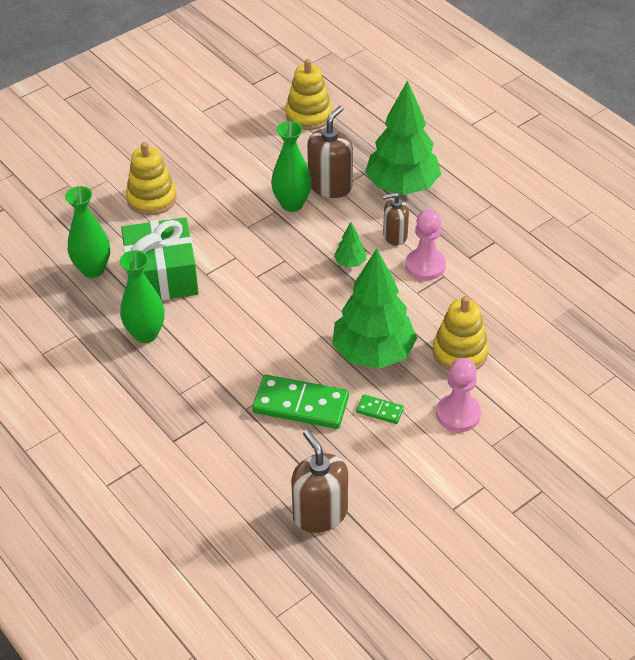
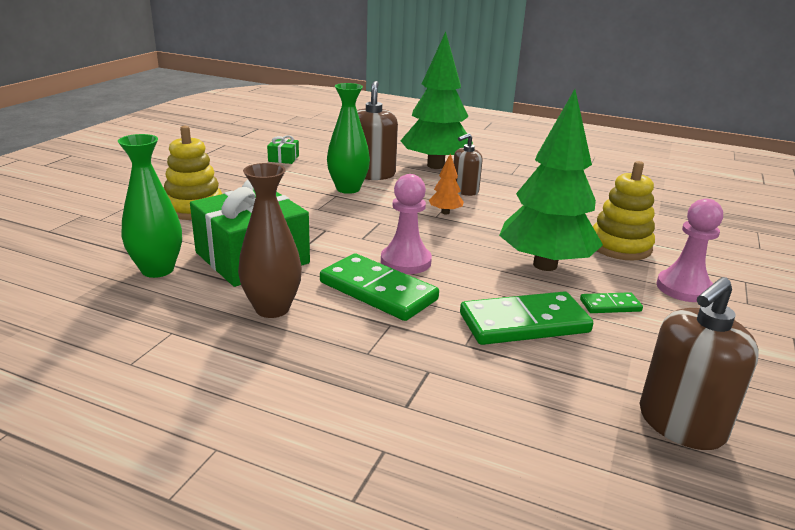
camera: 30 degrees left, 20 degrees down
(145, 334) = (272, 308): green vase -> brown vase
(226, 340) = (378, 291): none -> green domino
(267, 137) = (283, 158): none -> green gift
(309, 115) = (310, 143): yellow stacking toy -> none
(320, 513) = (681, 424): brown soap dispenser -> brown soap dispenser turned 75 degrees counterclockwise
(350, 263) = (445, 212): green tree -> orange tree
(425, 265) = (513, 202): pink pawn -> pink pawn (406, 261)

